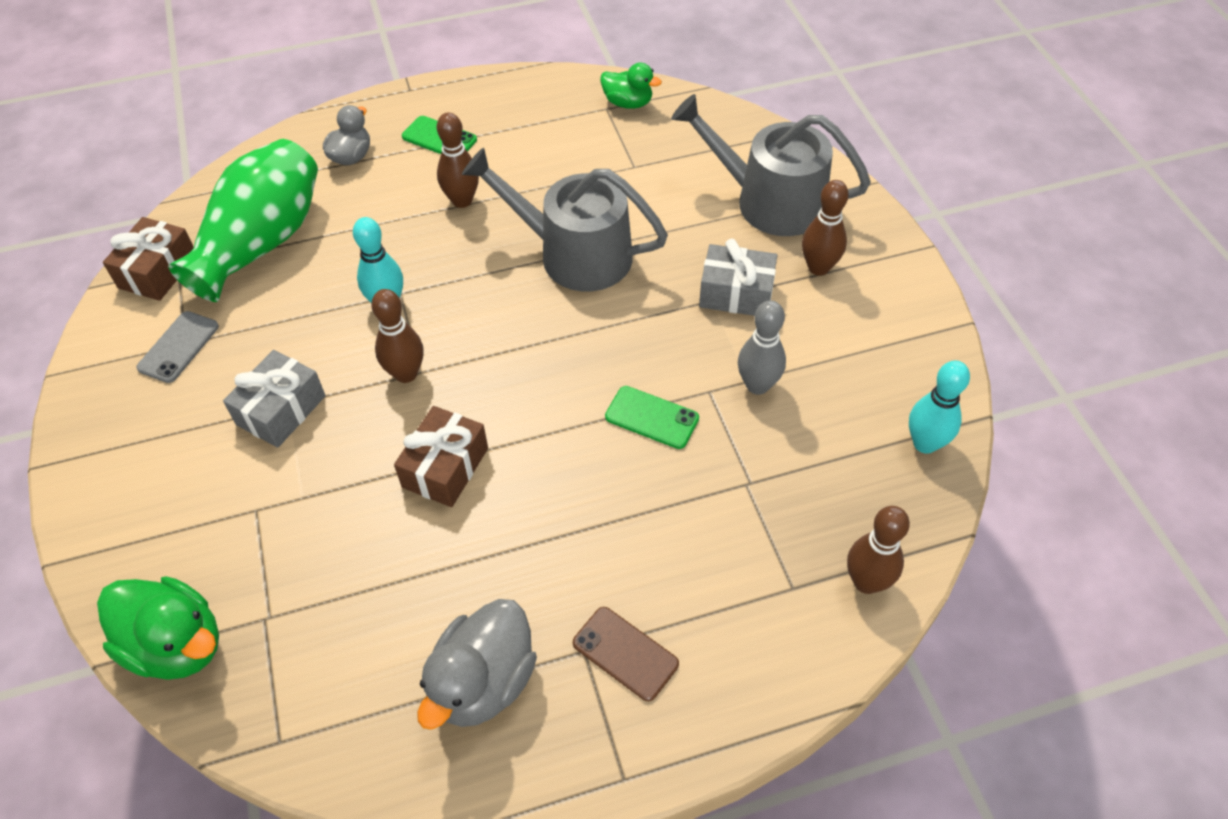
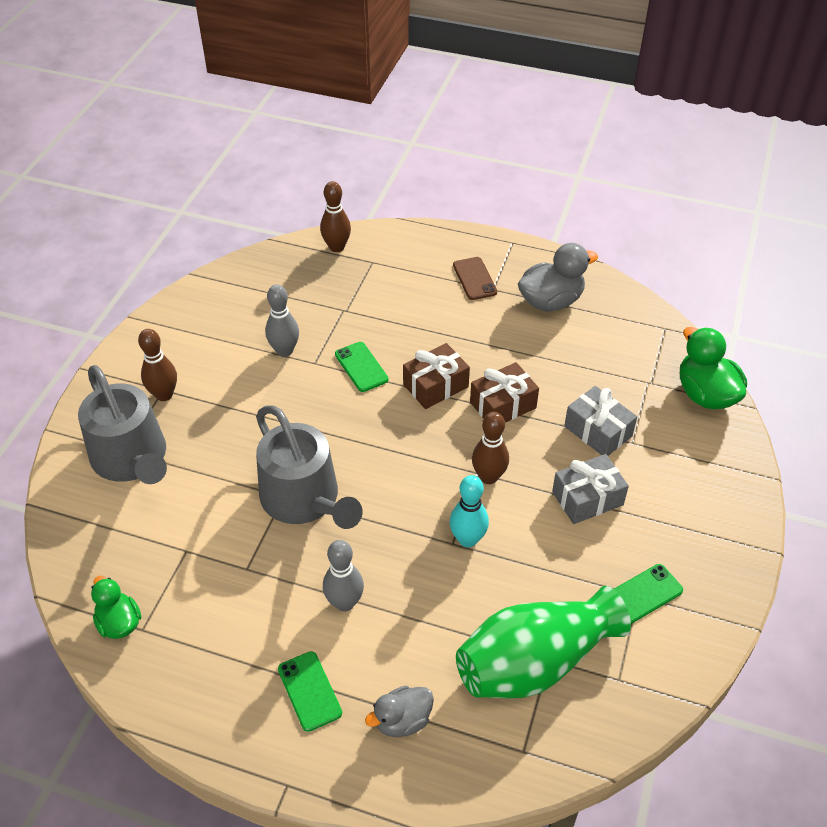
camera: 145 degrees left, 5 degrees down
(158, 271) = (638, 685): brown gift -> brown gift (435, 386)
(178, 347) = (644, 594): grey phone -> green phone
(462, 201) = (344, 602): brown bowling pin -> grey bowling pin
(736, 293) = (233, 408): grey gift -> grey gift (598, 431)
(925, 443) = (236, 279): turquoise bowling pin -> none

